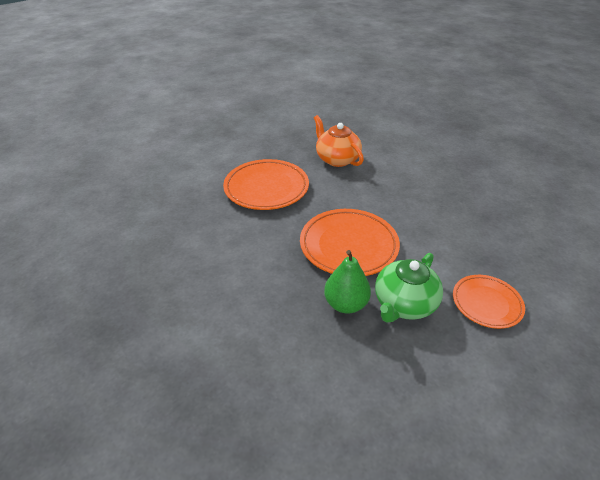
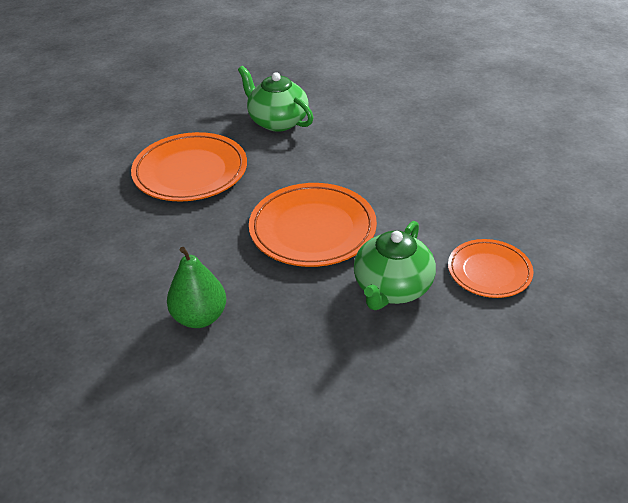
camera: 10 degrees left, 0 degrees up
(337, 159) = (277, 121): orange teapot -> green teapot
(346, 304) = (321, 299): green pear -> green pear (200, 317)

